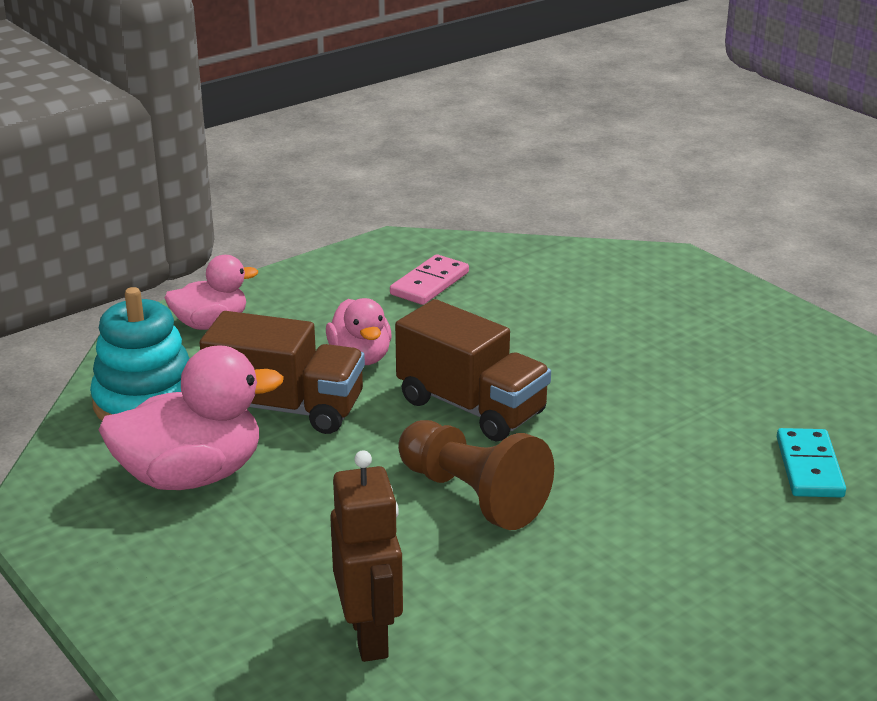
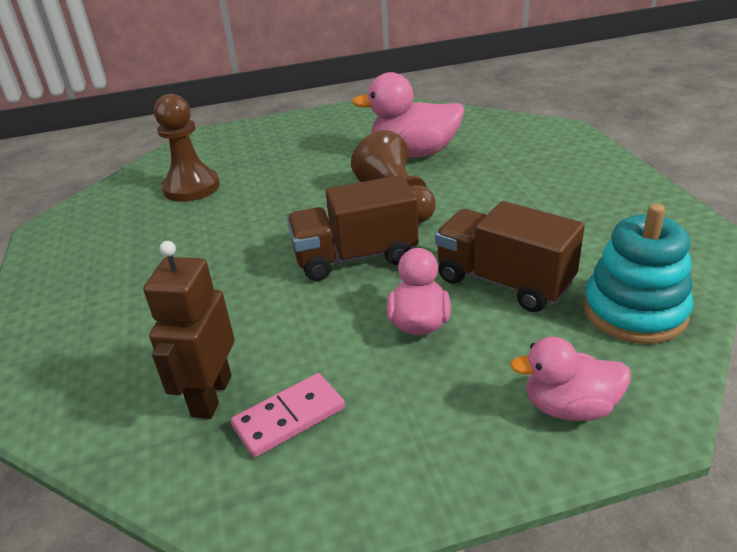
camera: 155 degrees left, 5 degrees up
(191, 476) = (587, 240): pink duck -> pink duck (414, 153)
(370, 636) = (489, 150): brown robot -> brown robot (211, 396)
(471, 407) = (355, 257): brown truck -> brown truck turned 75 degrees counterclockwise
(809, 467) = (191, 187): turquoise domino -> brown pawn

